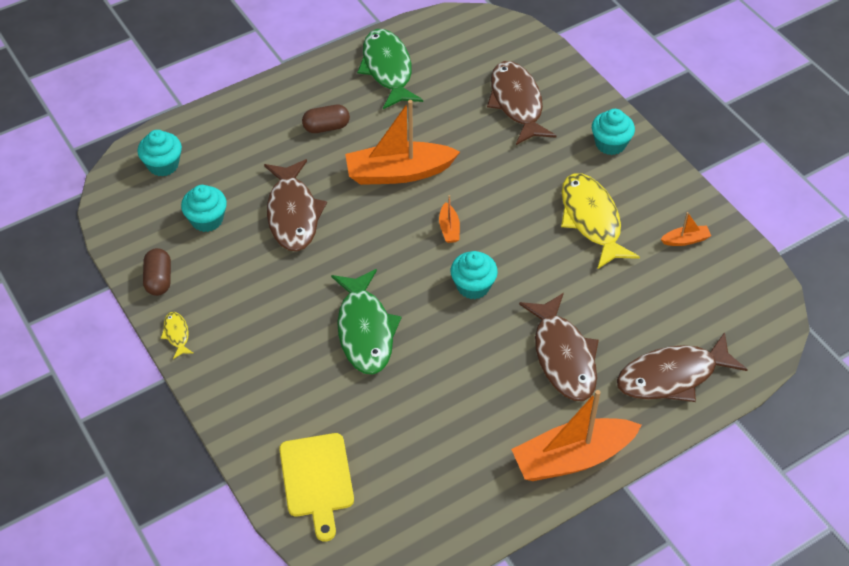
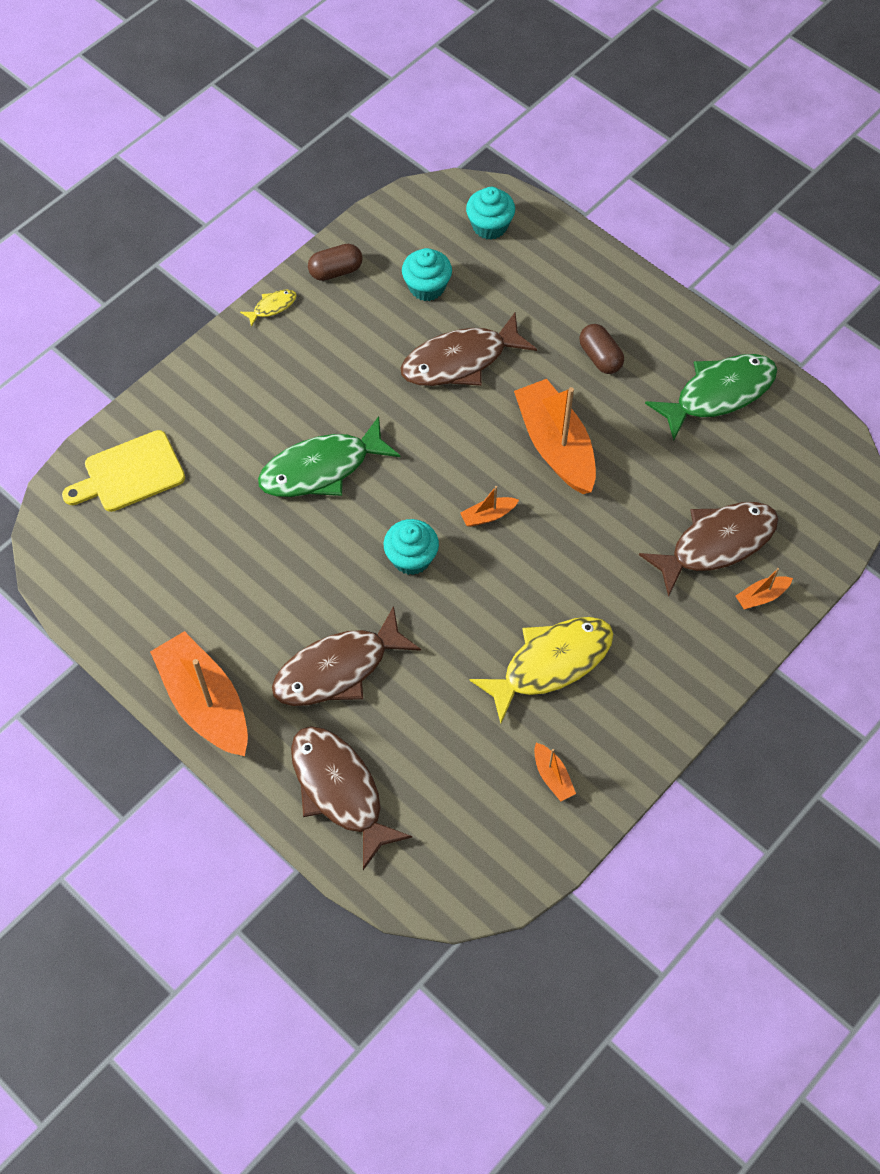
camera: 75 degrees right, 10 degrees up
(566, 90) = (761, 596): none -> orange boat
(610, 144) = (686, 663): turquoise cupcake -> none

